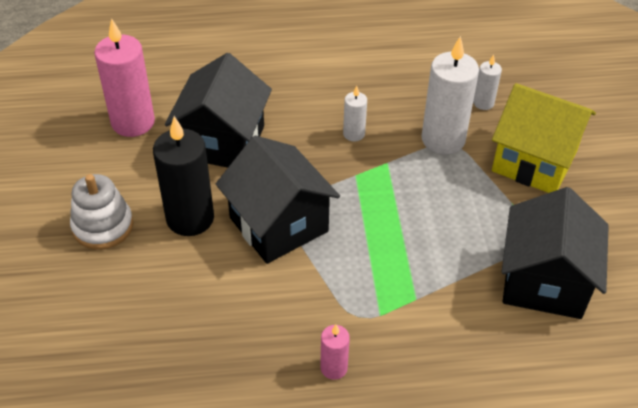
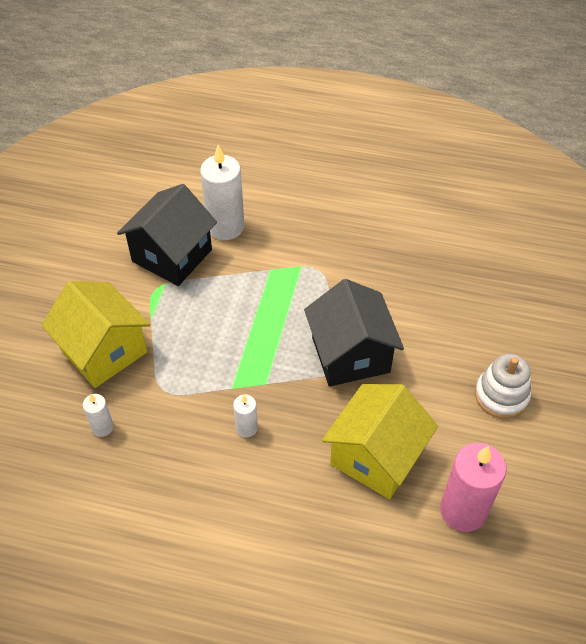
camera: 160 degrees left, 5 degrees up
(190, 218) = (424, 381): black candle -> none
(222, 142) = (376, 456): black house -> yellow house
(333, 368) = (348, 242): pink candle -> none
(443, 139) = (167, 397): white candle -> white candle (225, 227)

